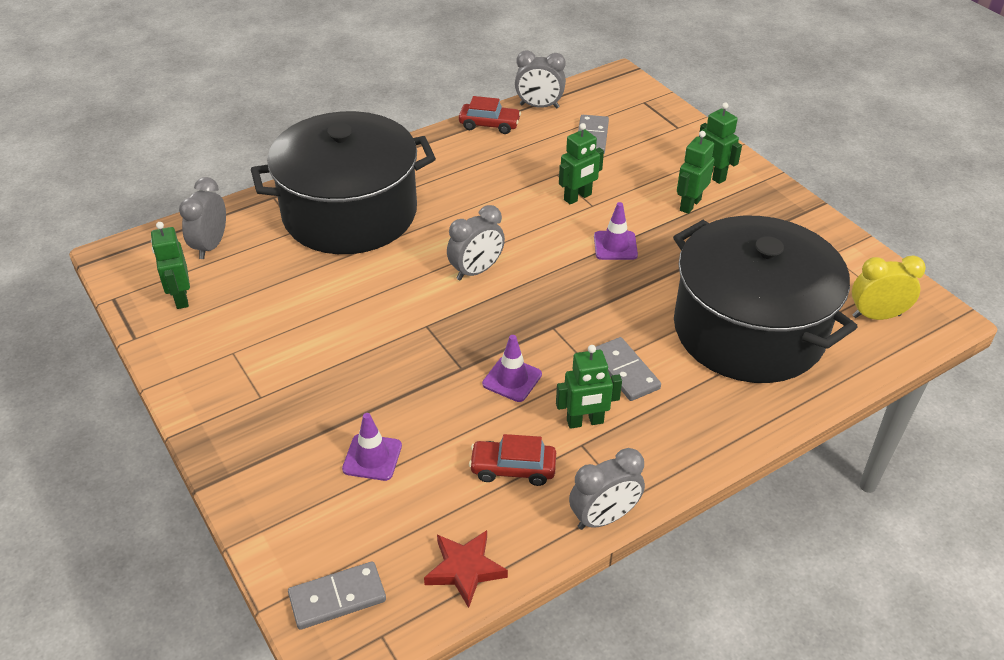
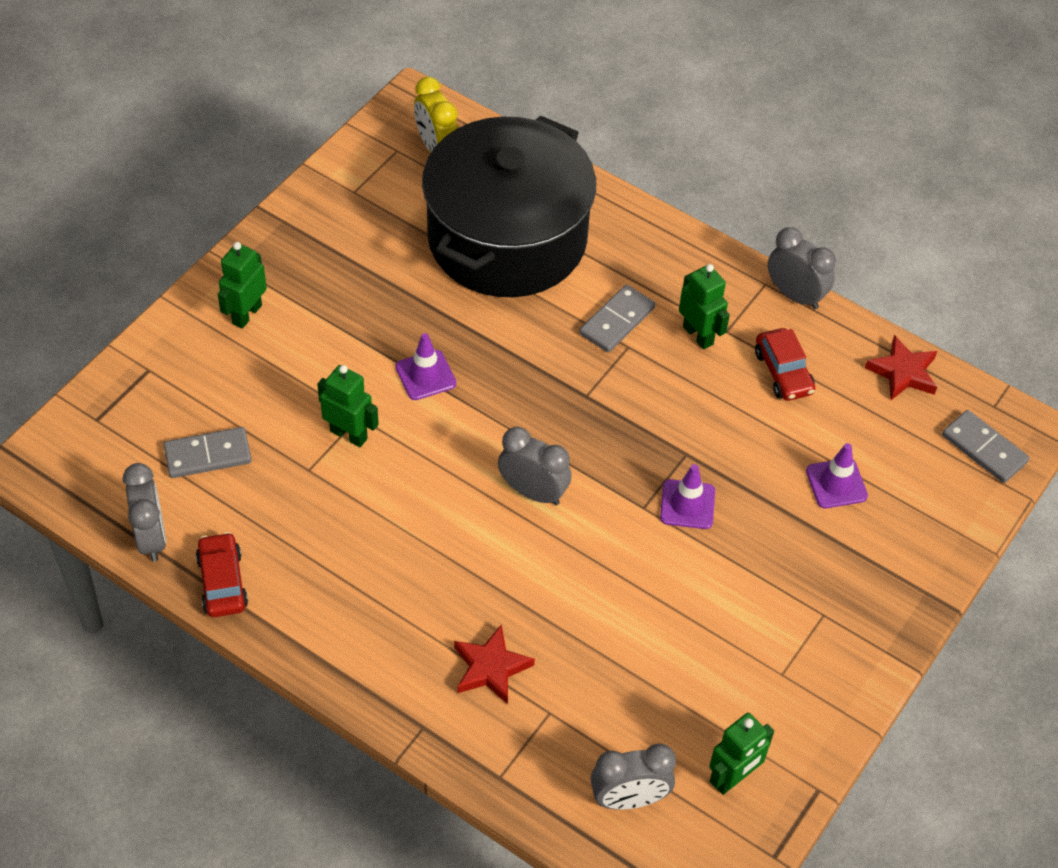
camera: 115 degrees left, 10 degrees up
(350, 213) = (491, 668): black pot -> red star
(512, 379) = (677, 407): purple traffic cone -> purple traffic cone (687, 504)
(690, 205) = (316, 324): green robot -> none

